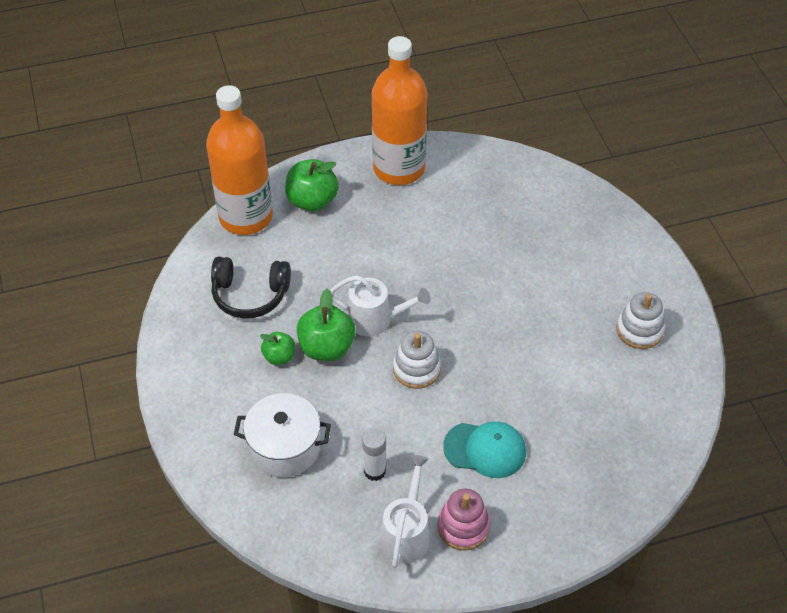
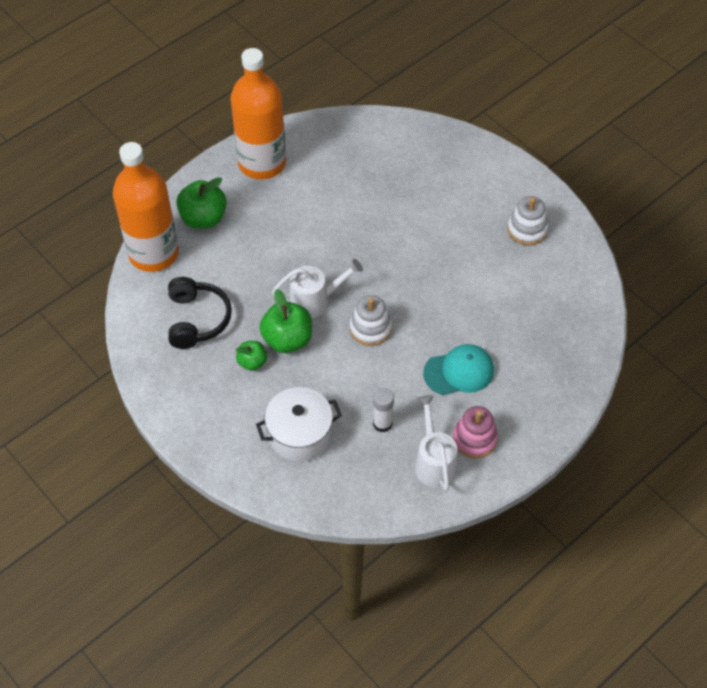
camera: 25 degrees left, 5 degrees up
(250, 295) = (197, 319): black headphones -> black headphones turned 75 degrees counterclockwise

